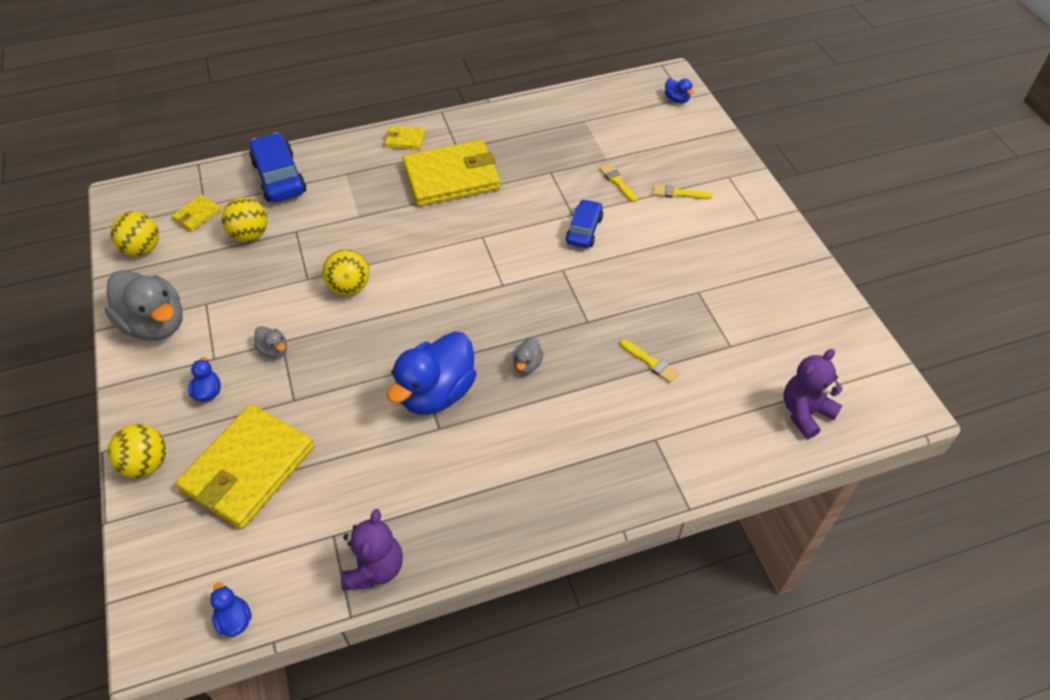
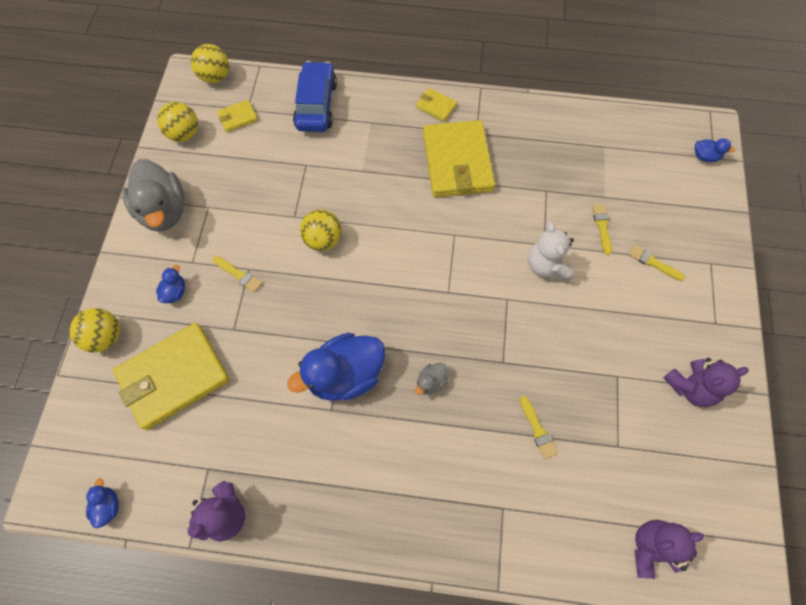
camera: 25 degrees right, 15 degrees up
(250, 235) = (269, 154): yellow ball -> yellow ball (215, 77)
(274, 350) = (239, 275): grey duck -> yellow brush
(452, 177) = (457, 162): yellow wallet -> yellow wallet turned 75 degrees clockwise
(584, 230) = (546, 266): blue car -> white teddy bear
(677, 99) = (705, 156): blue duck -> blue duck turned 60 degrees counterclockwise
(765, 275) = (690, 387): none -> purple teddy bear

